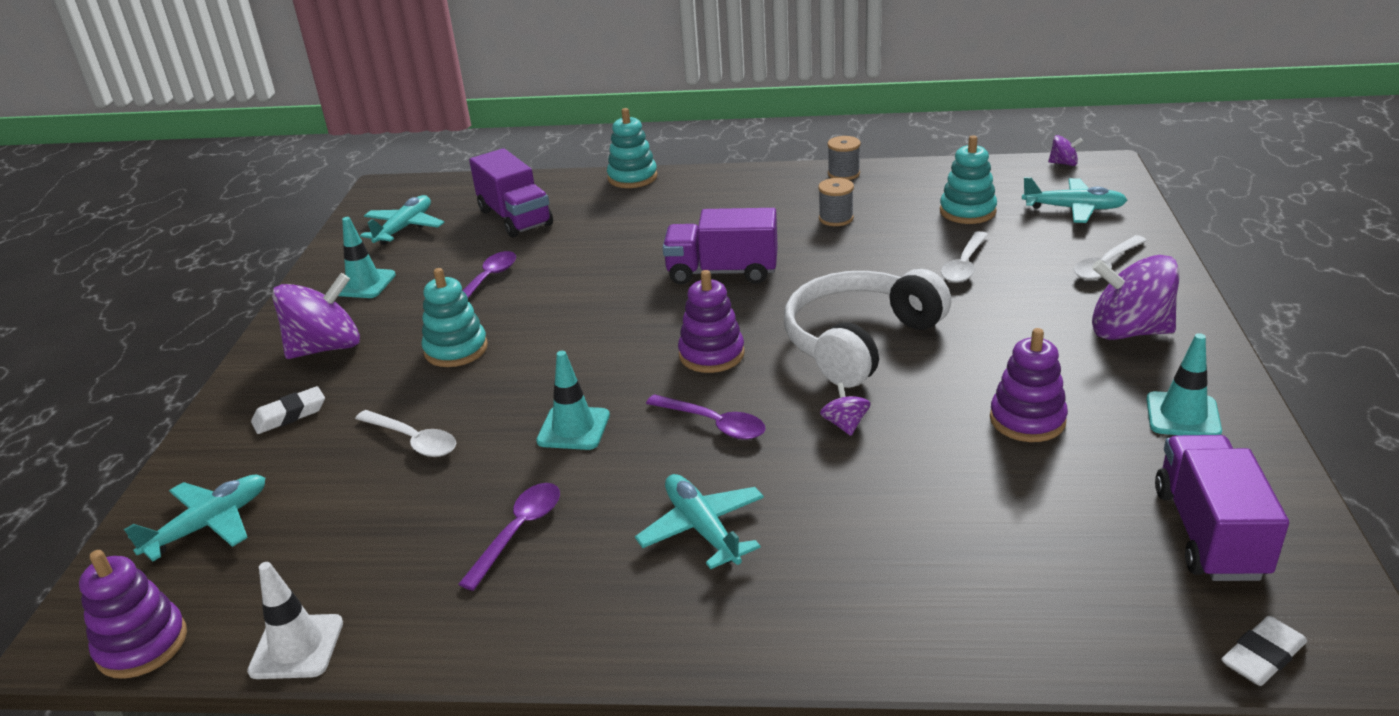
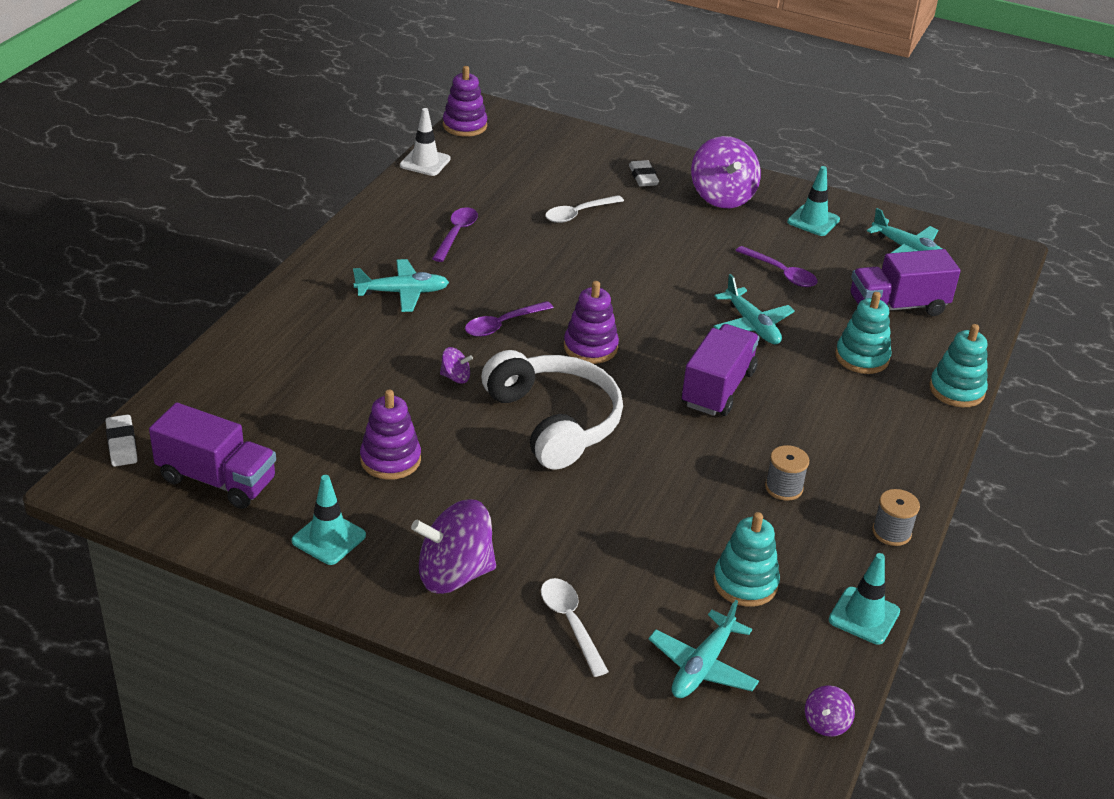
camera: 105 degrees right, 5 degrees up
(209, 524) = (548, 146): turquoise plane -> turquoise plane (752, 325)
(456, 349) = (681, 244): turquoise stacking toy -> turquoise stacking toy (862, 357)
(518, 532) = (456, 234): purple spoon -> purple spoon turned 120 degrees counterclockwise
(573, 428) = (543, 271): turquoise traffic cone -> turquoise traffic cone (864, 616)
(964, 265) = (635, 530): white spoon -> none
(1128, 331) = (454, 574): purple spinning top -> purple spinning top turned 135 degrees counterclockwise

